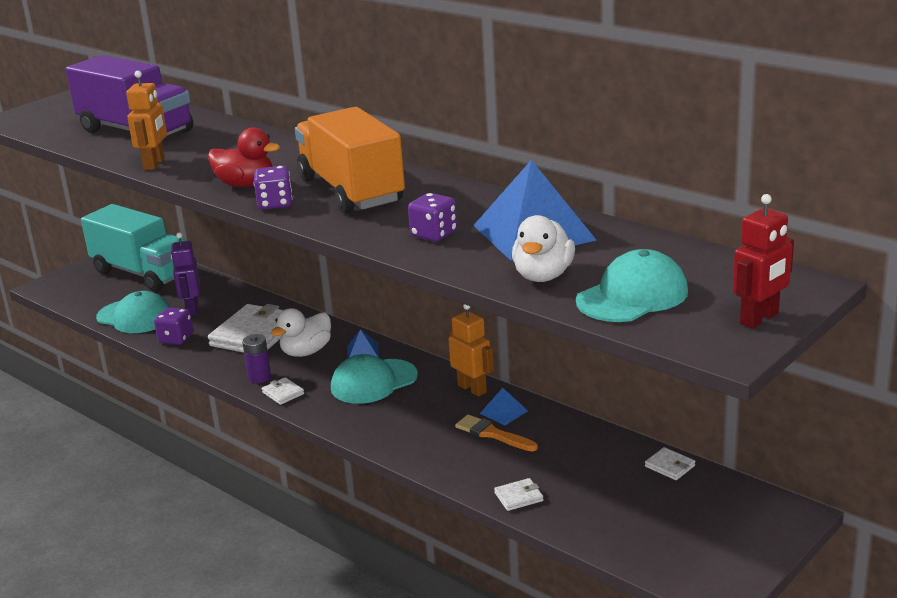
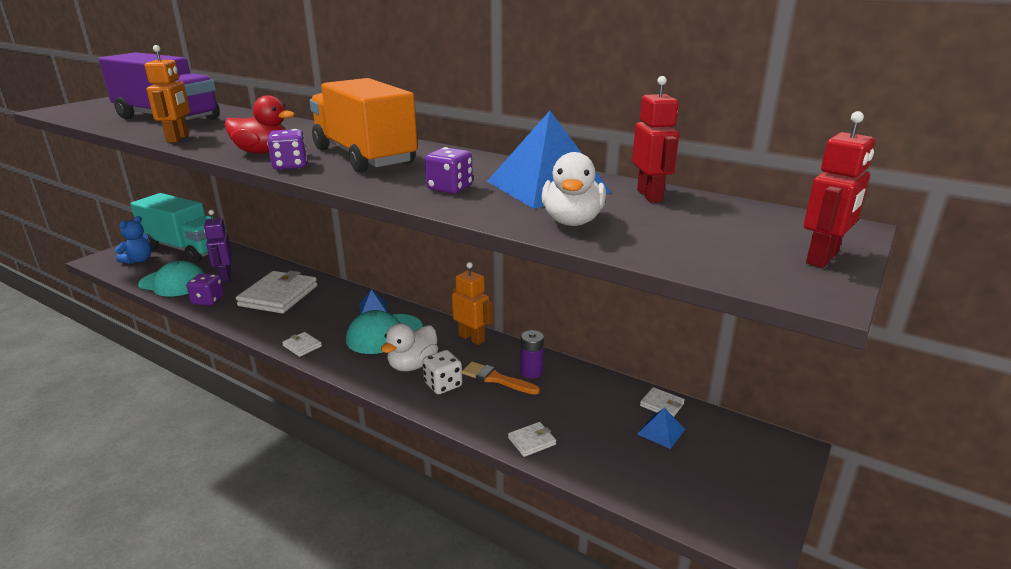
camera: 10 degrees left, 0 degrees up
(90, 288) = (138, 260): none -> blue teddy bear
(259, 377) = (281, 332): purple battery -> purple battery (531, 372)
(306, 352) = (324, 309): white duck -> white duck (412, 365)
(433, 438) = (443, 385): none -> white dice
(503, 412) = (502, 358): blue pyramid -> blue pyramid (661, 431)
(632, 296) = (674, 238): turquoise cap -> none
(634, 245) = (650, 196): none -> red robot

